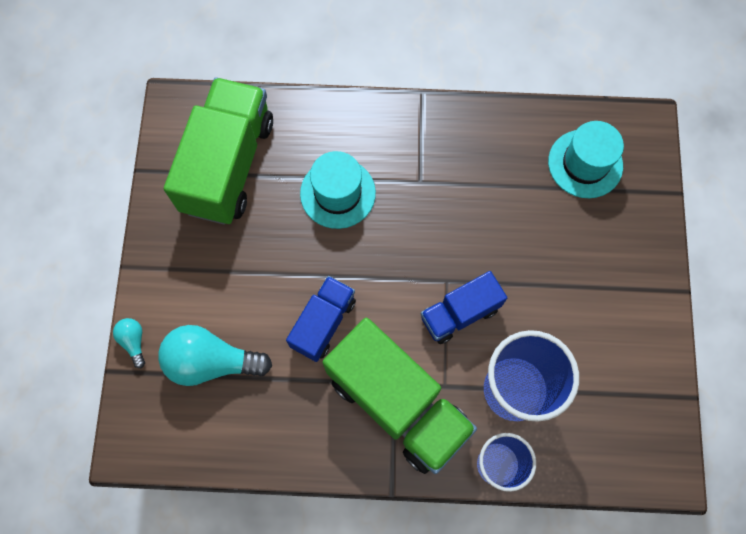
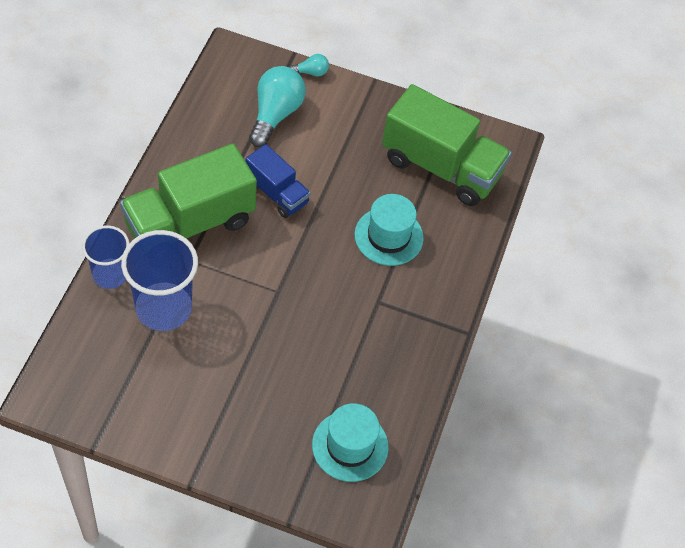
camera: 100 degrees right, 15 degrees down
(459, 313) = (245, 291): blue truck -> none

